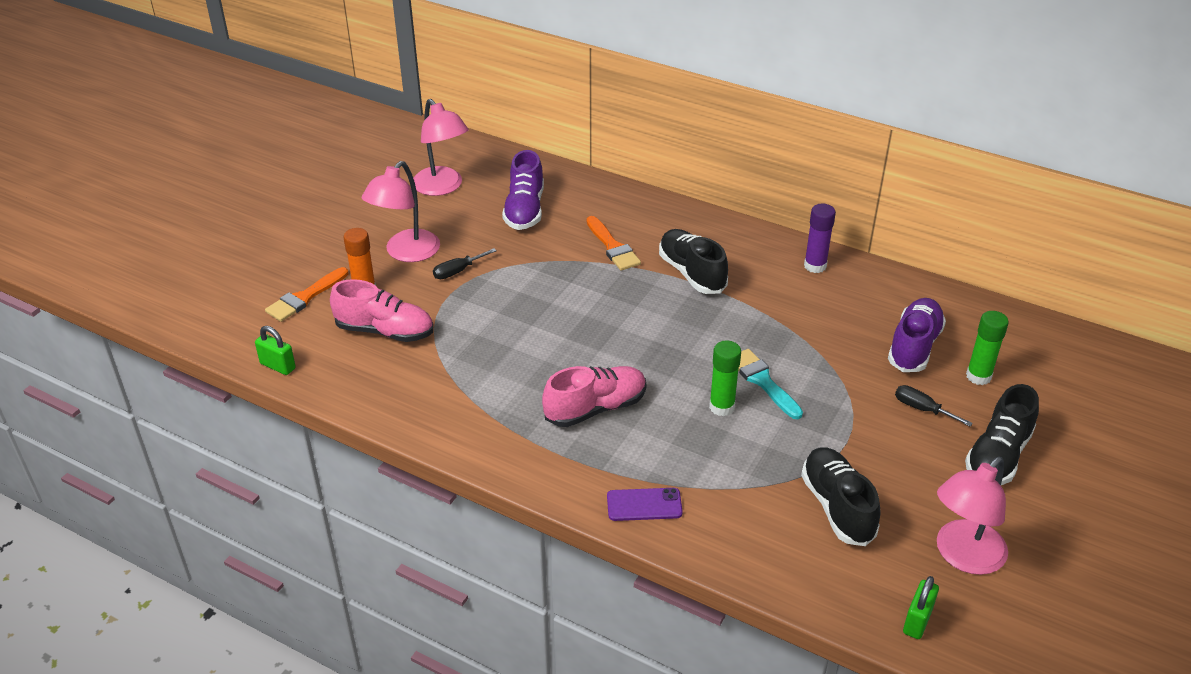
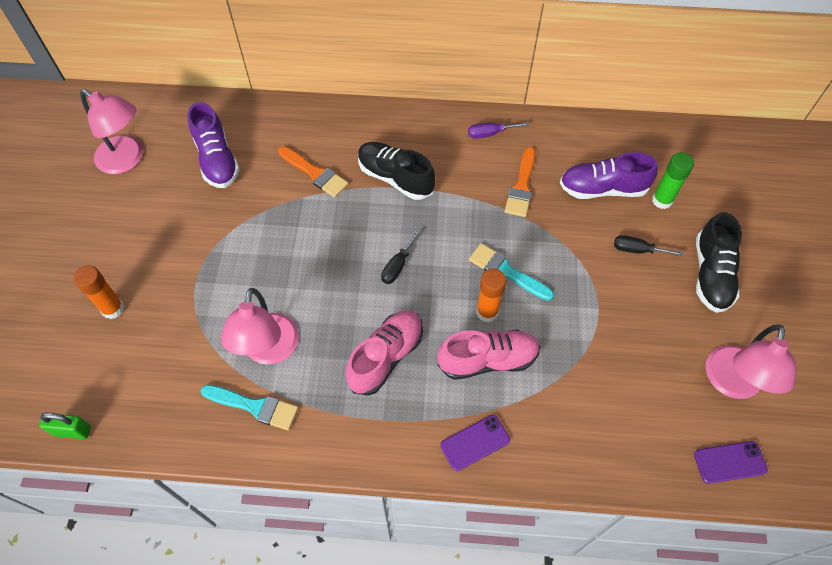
camera: 25 degrees left, 20 degrees up
(305, 297) = (58, 339): orange brush -> orange brush (521, 186)
(385, 331) = (156, 348): pink shoe -> pink shoe (488, 360)
(406, 253) = (131, 249): pink lamp -> pink lamp (269, 351)
(447, 403) = (255, 406): none -> turquoise brush
(458, 271) = (190, 252): black screwdriver -> black screwdriver (398, 266)
(721, 407) = (487, 312): green glue stick -> orange glue stick
(815, 266) = (490, 133): purple glue stick -> purple screwdriver
(837, 507) = (622, 376): black shoe -> none
(914, 346) = (602, 189): purple shoe -> purple shoe turned 90 degrees counterclockwise
(917, 621) = (730, 462): green padlock -> purple phone

